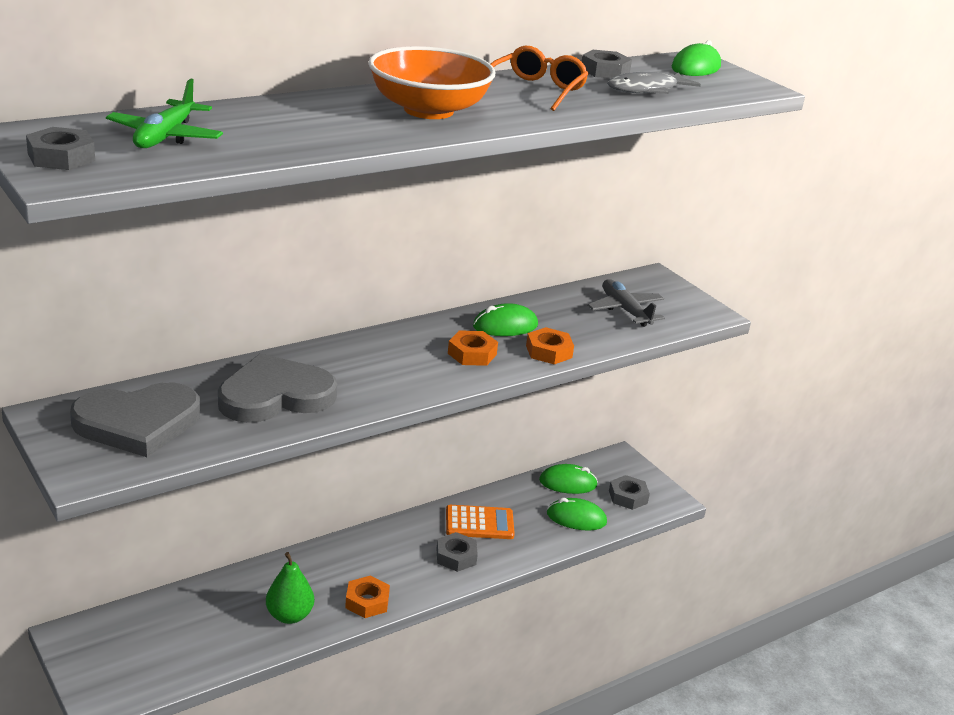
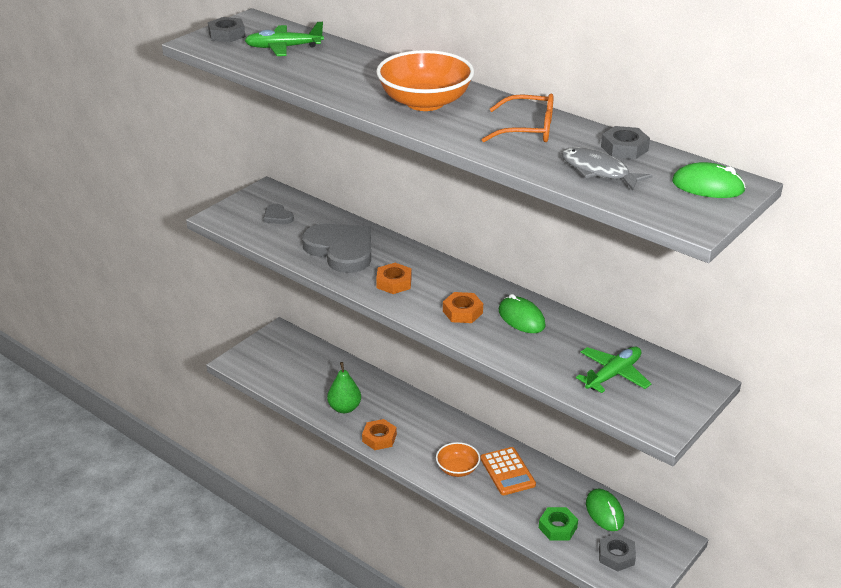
camera: 75 degrees right, 5 degrees up
(138, 423) = (277, 216): grey heart -> grey heart, size x0.44
(456, 556) = (457, 469): grey nut -> orange bowl
(549, 351) = (499, 346): orange nut -> orange nut (394, 283)
(576, 518) = (557, 527): green mouse -> green nut
(625, 310) = (613, 375): grey plane -> green plane

